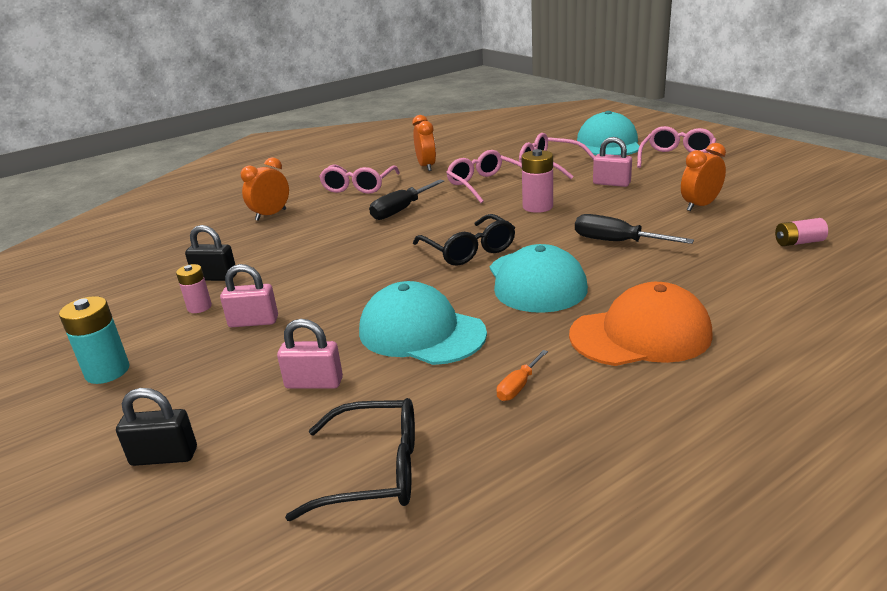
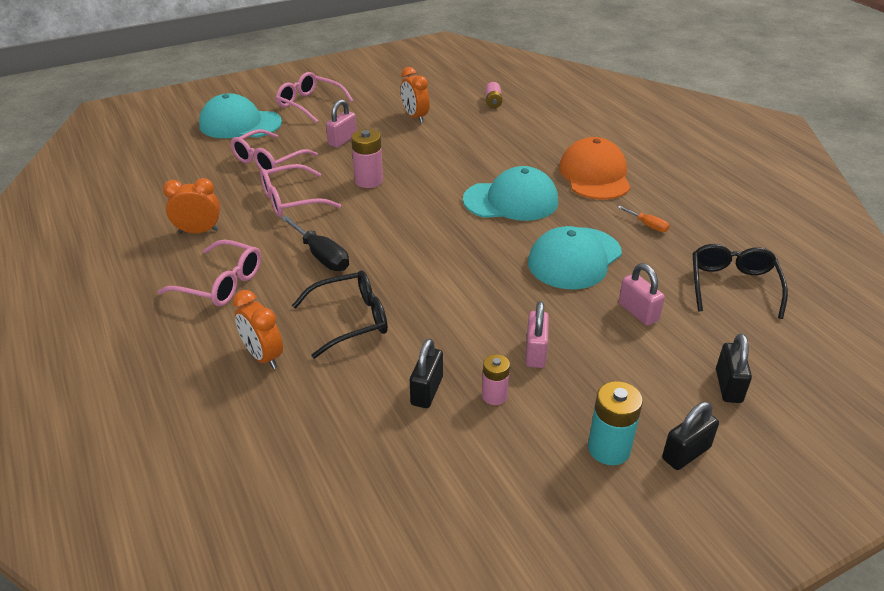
camera: 85 degrees left, 10 degrees up
(77, 420) = (686, 453): none -> black padlock
(314, 383) = (638, 312): pink padlock -> pink padlock turned 45 degrees counterclockwise
(468, 250) = (440, 225): black glasses -> black glasses (350, 320)
(616, 242) = (460, 159): black screwdriver -> none

